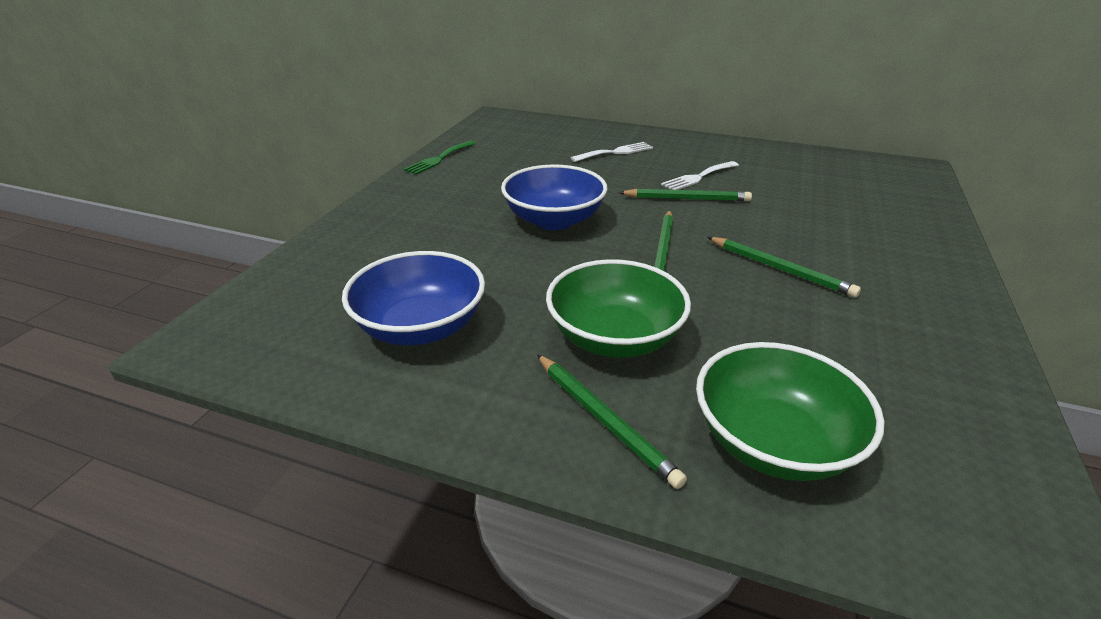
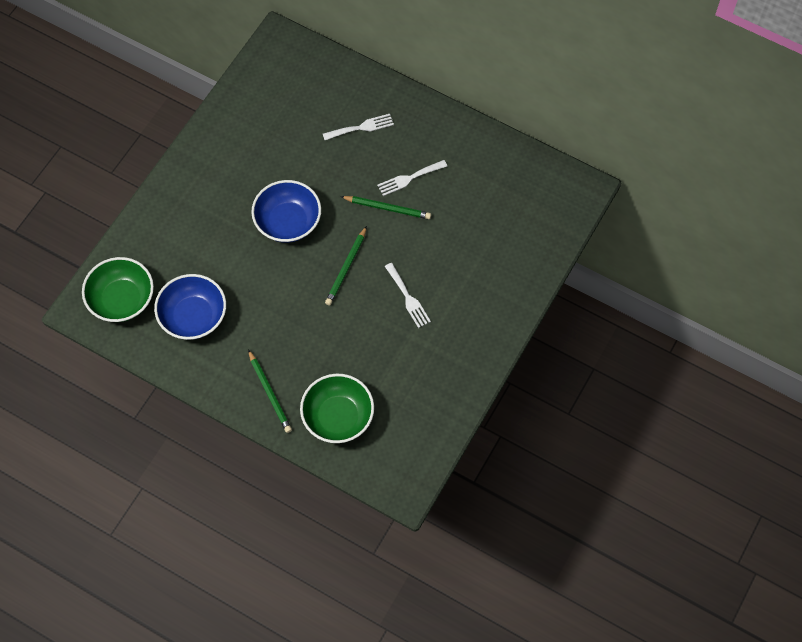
camera: 10 degrees right, 30 degrees up
(439, 159) = (221, 118): green fork -> none
(614, 337) = (291, 341): green bowl -> green bowl (122, 299)
(779, 269) = (408, 298): green pencil -> white fork

